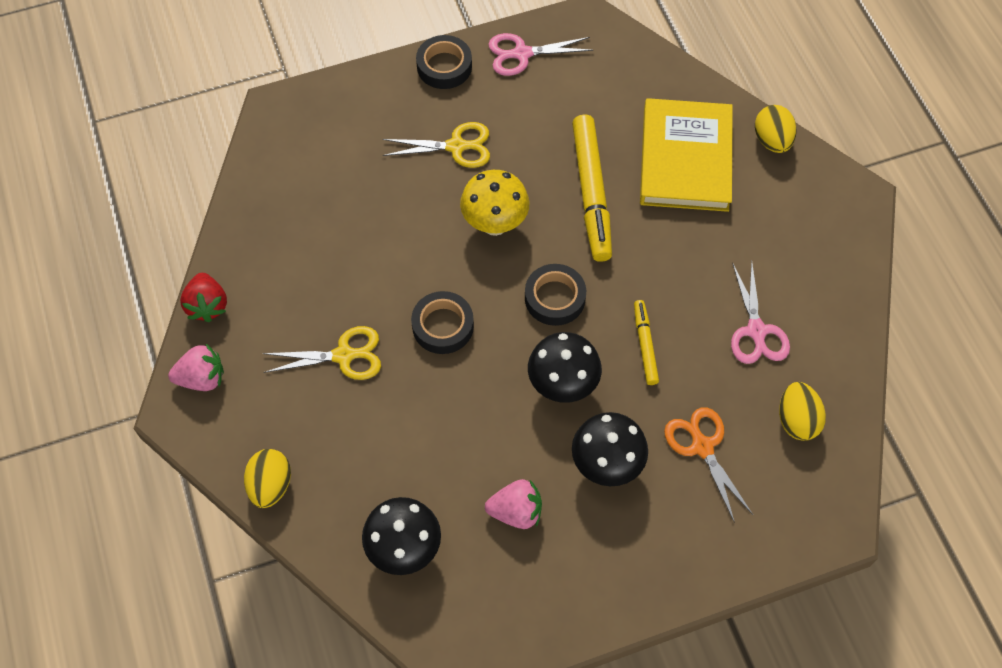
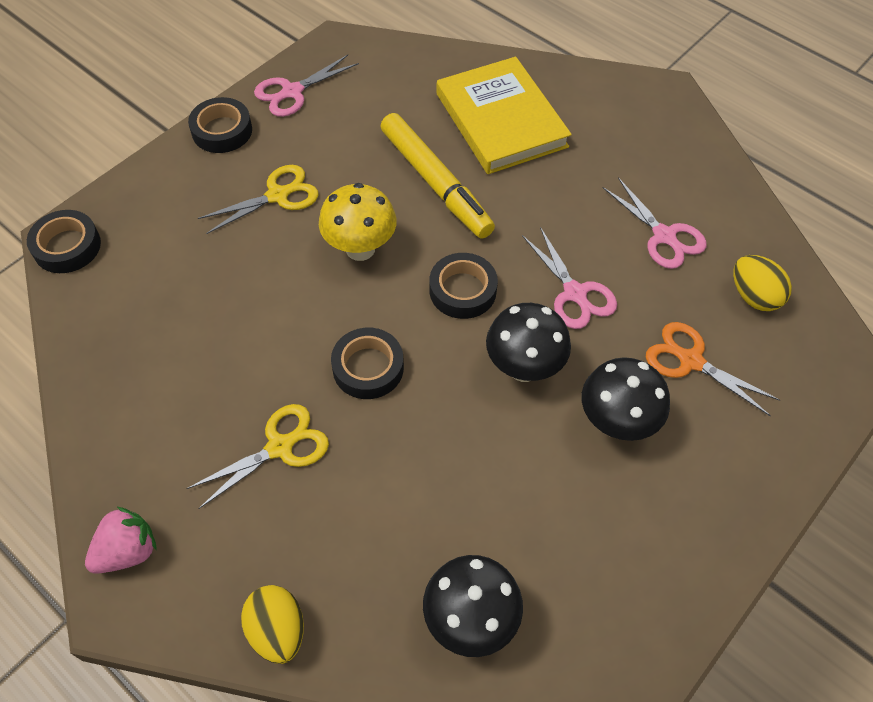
camera: 30 degrees left, 5 degrees down
(207, 305) = (91, 468): red strawberry -> none
(274, 119) = (67, 246): none -> black tape
(516, 511) = (560, 516): pink strawberry -> none
(645, 345) = (575, 294): yellow marker -> pink scissors
(772, 140) = (565, 76): yellow egg -> none

